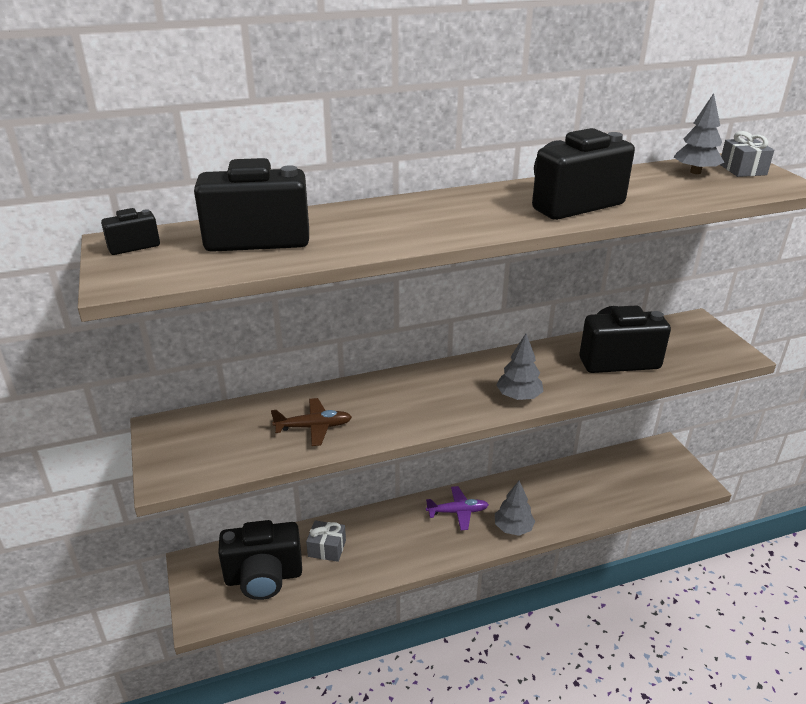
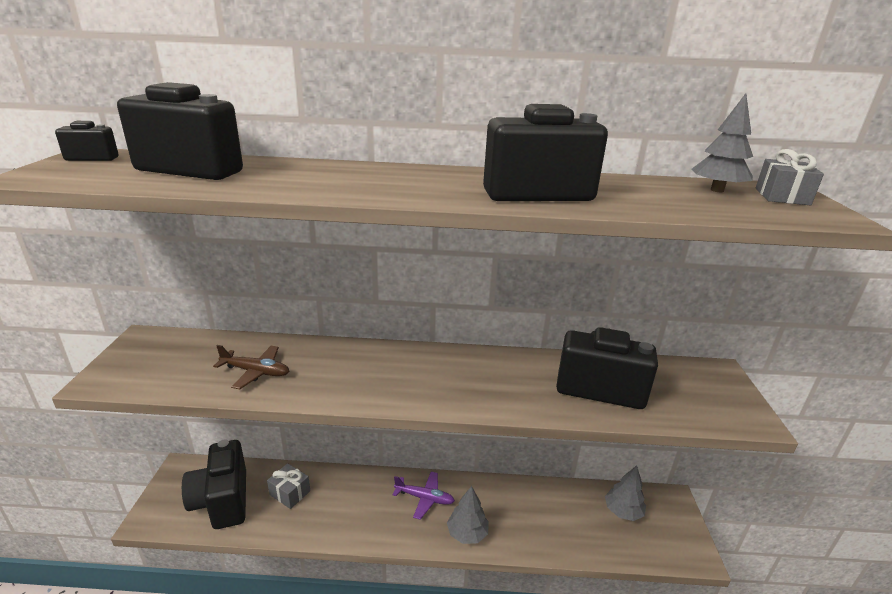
camera: 20 degrees right, 5 degrees down
(264, 577) = (222, 501): black camera -> black camera turned 60 degrees clockwise
(518, 396) = (466, 397): grey tree -> grey tree (623, 511)

